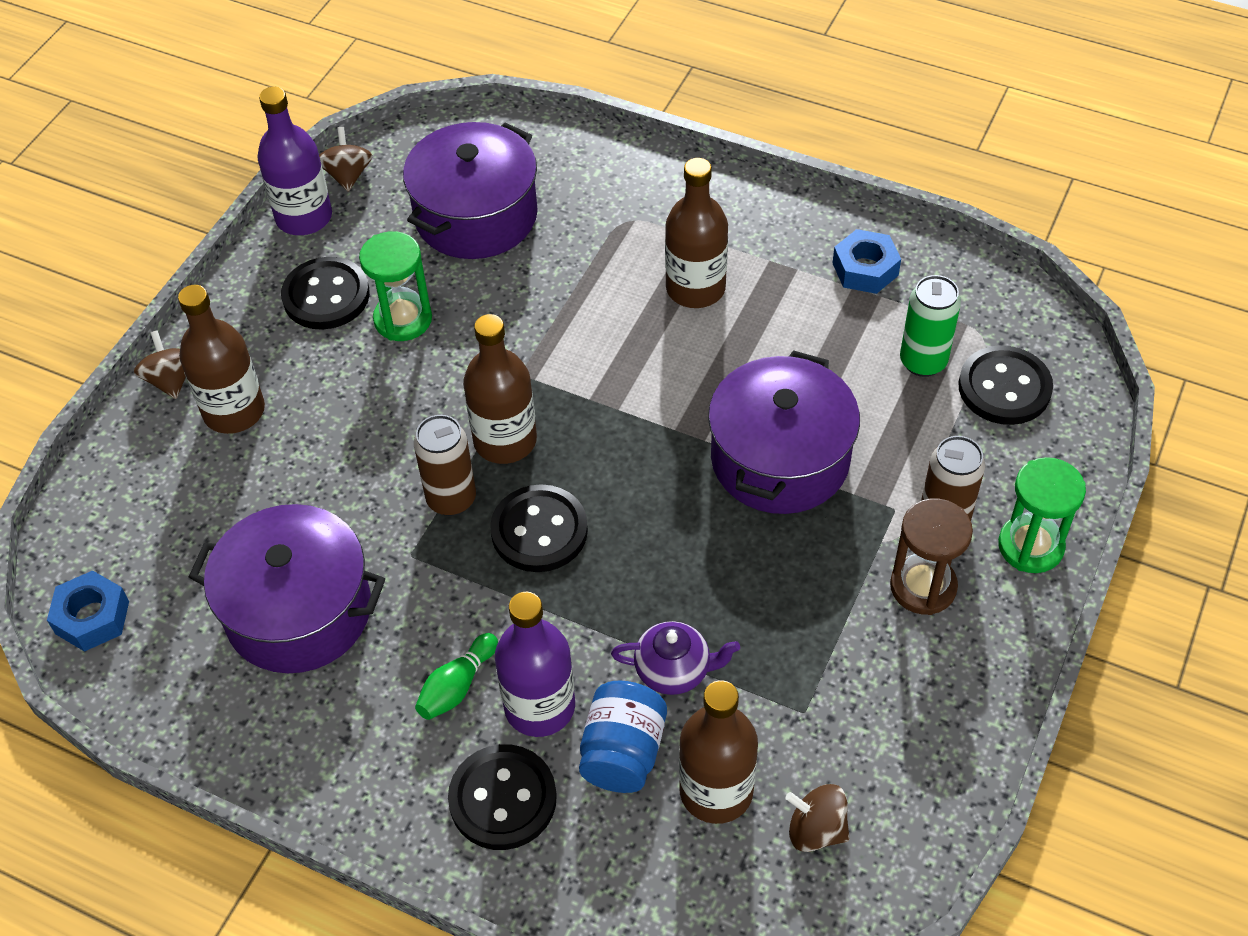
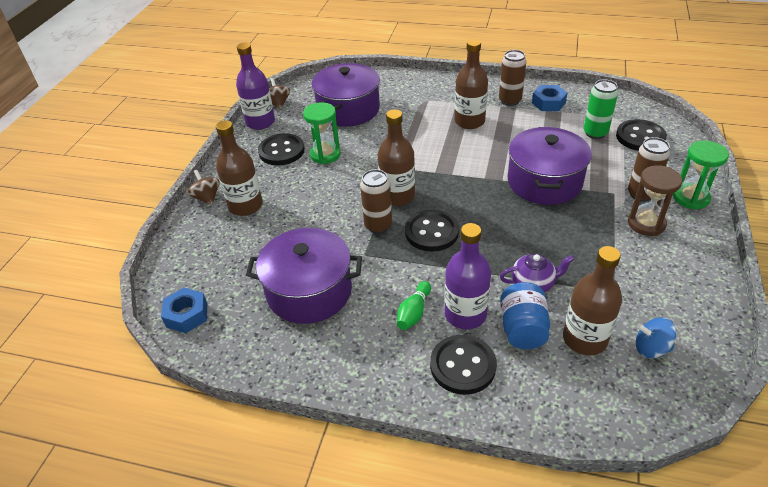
camera: 10 degrees left, 10 degrees down
(792, 250) = (510, 101): none -> brown can
(816, 830) = (651, 348): brown spinning top -> blue spinning top

